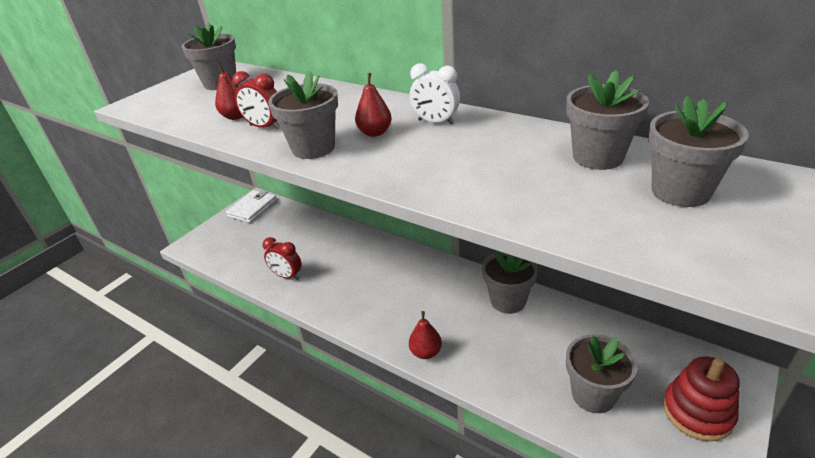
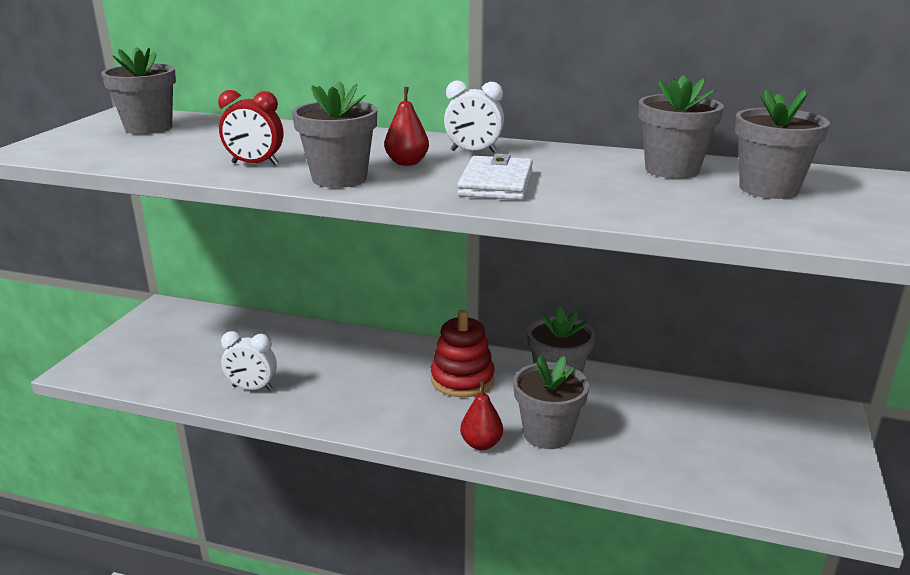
camera: 20 degrees left, 10 degrees down
(236, 116) = (204, 156): red pear -> none
(252, 208) = (162, 318): white wallet -> white wallet (496, 183)
(287, 276) = (252, 388): red clock -> white clock
(593, 394) = (693, 455): grey flower pot -> grey flower pot (547, 434)
(697, 412) = (804, 453): red stacking toy -> red stacking toy (462, 379)

